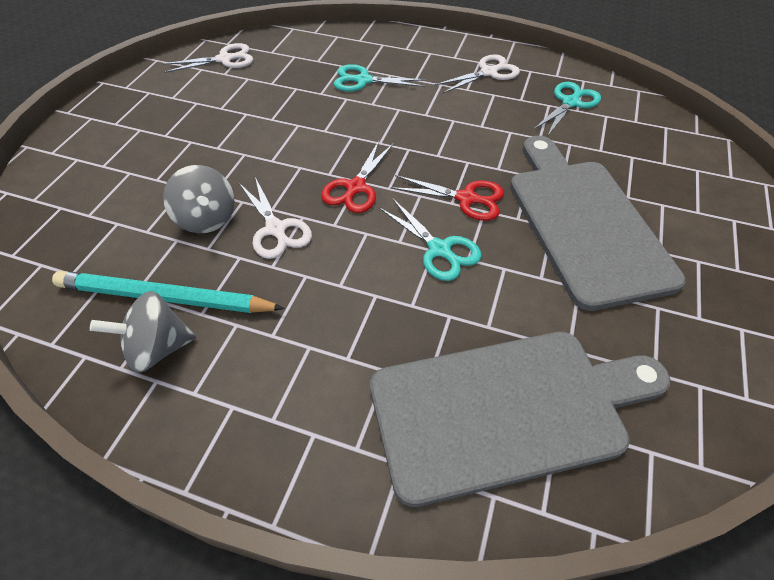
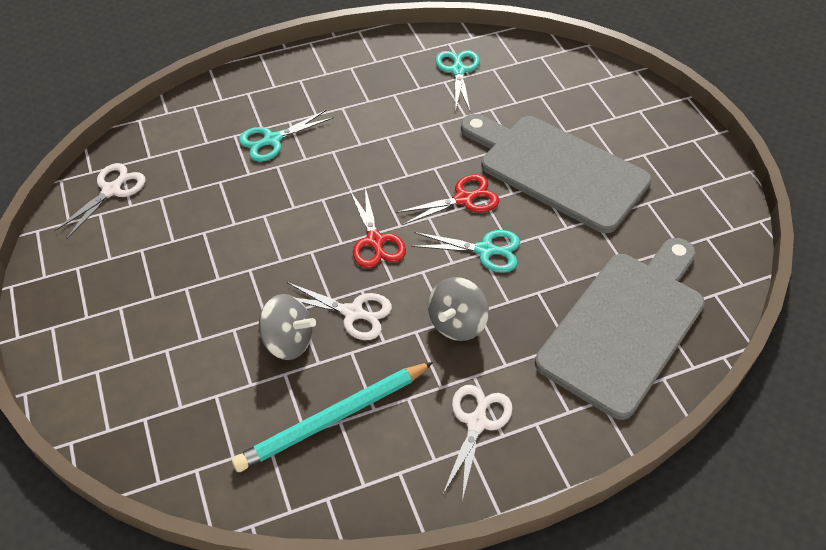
camera: 40 degrees left, 0 degrees up
(157, 348) = (373, 453): grey spinning top -> grey spinning top (457, 323)
(488, 72) = (369, 75): white scissors -> white scissors (476, 423)

